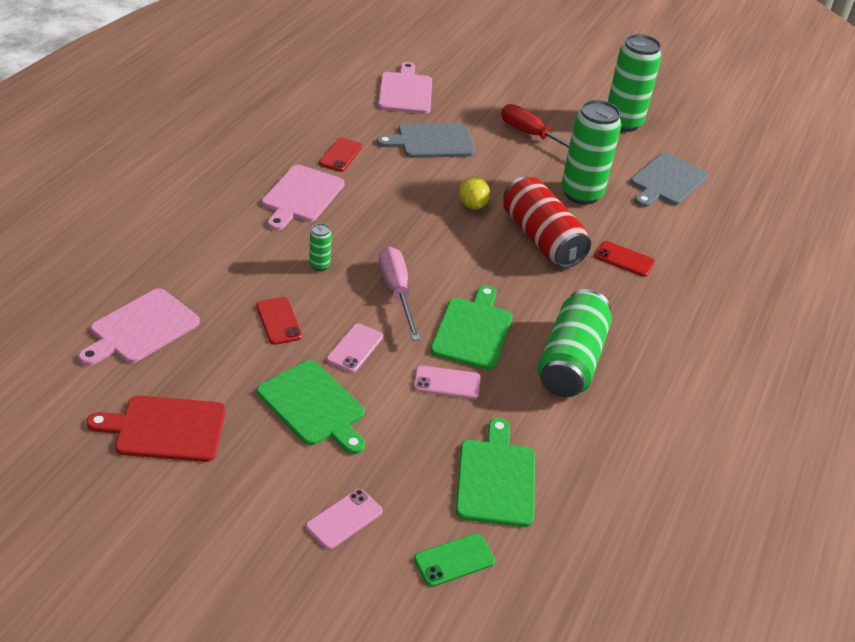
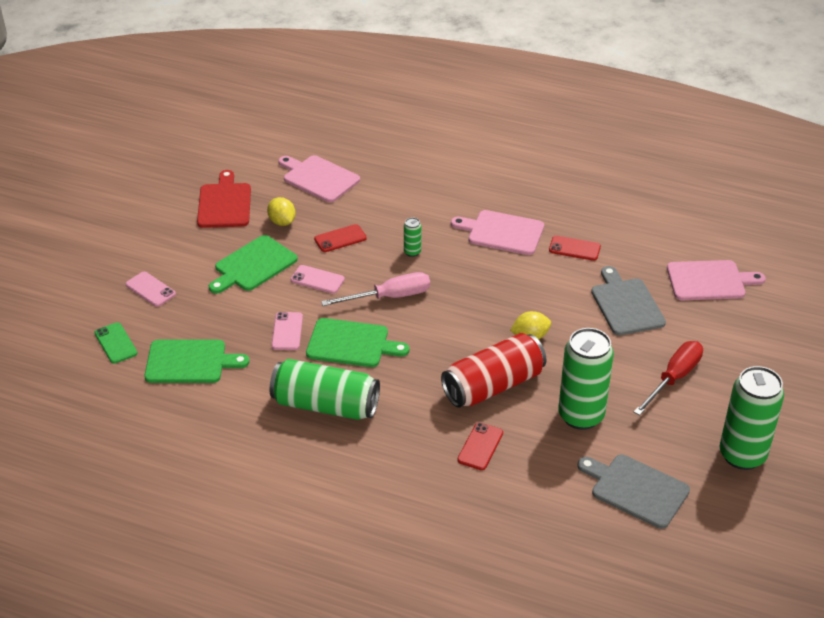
camera: 90 degrees right, 0 degrees up
(228, 371) = (282, 222): none -> yellow lemon

